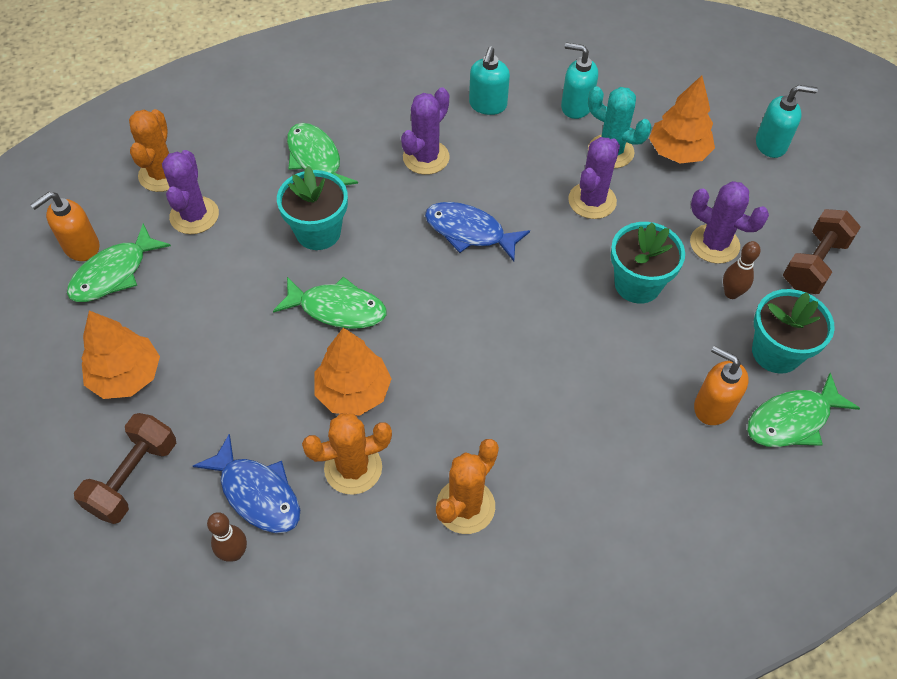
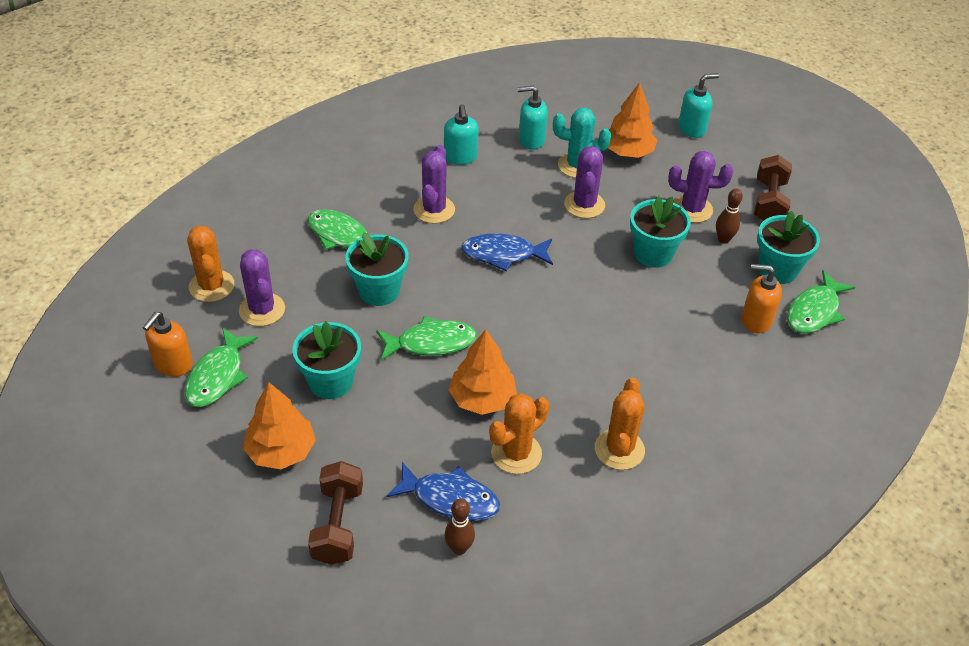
camera: 25 degrees left, 10 degrees down
(215, 317) = (331, 382): none -> turquoise flower pot

